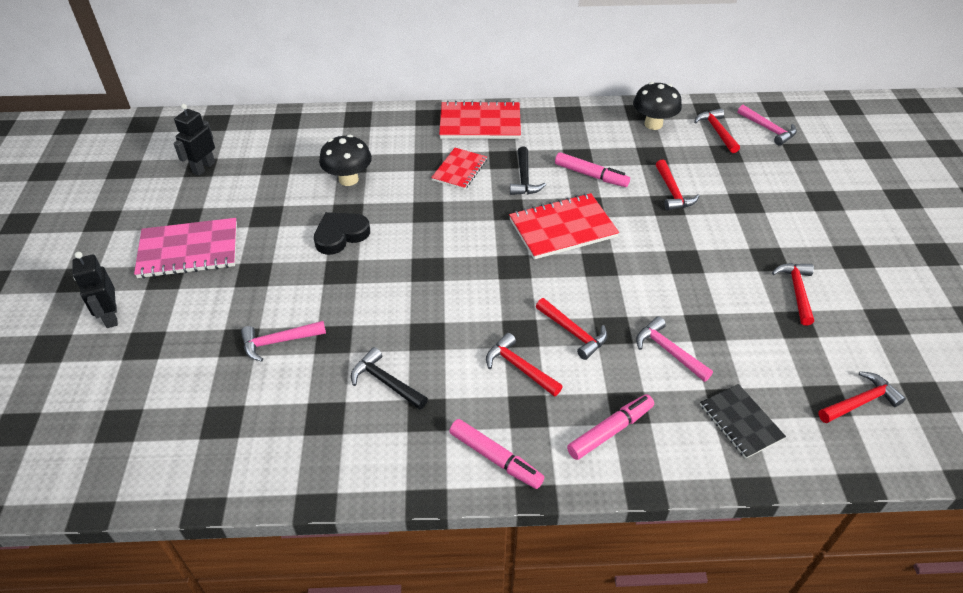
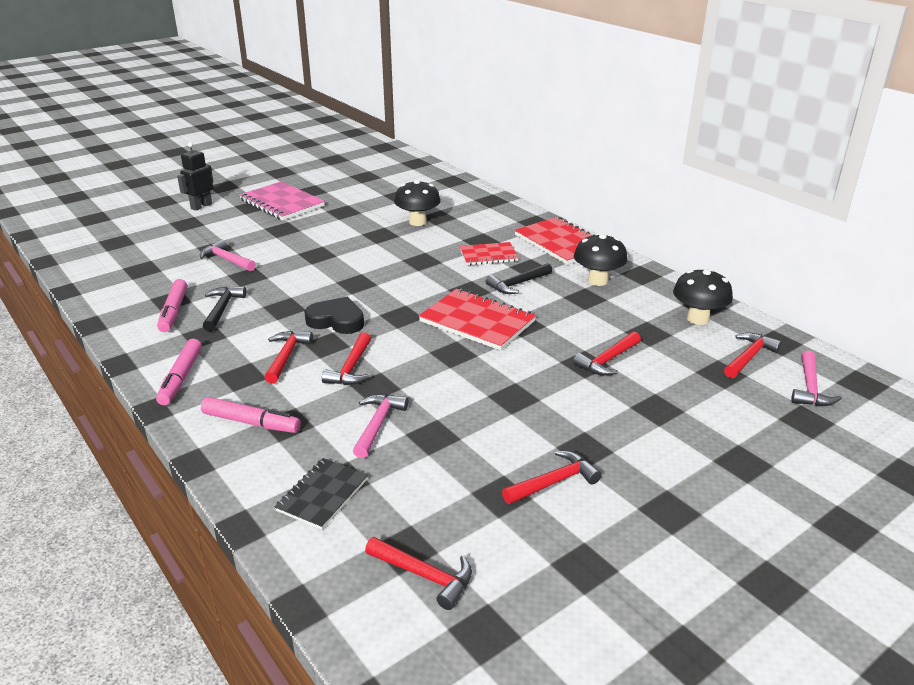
camera: 55 degrees right, 15 degrees down
(203, 168) = (365, 177): black robot -> none
(340, 235) = (354, 241): black heart -> black heart (336, 320)
(558, 137) = (598, 280): none -> black mushroom
(591, 175) = (568, 312): pink marker -> pink marker (174, 311)

